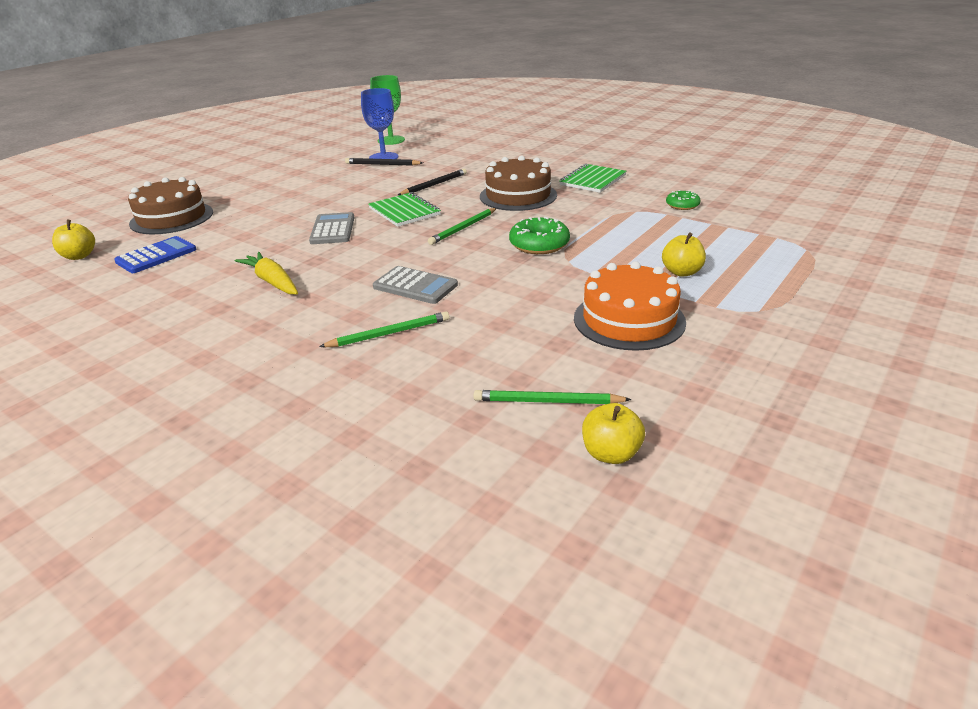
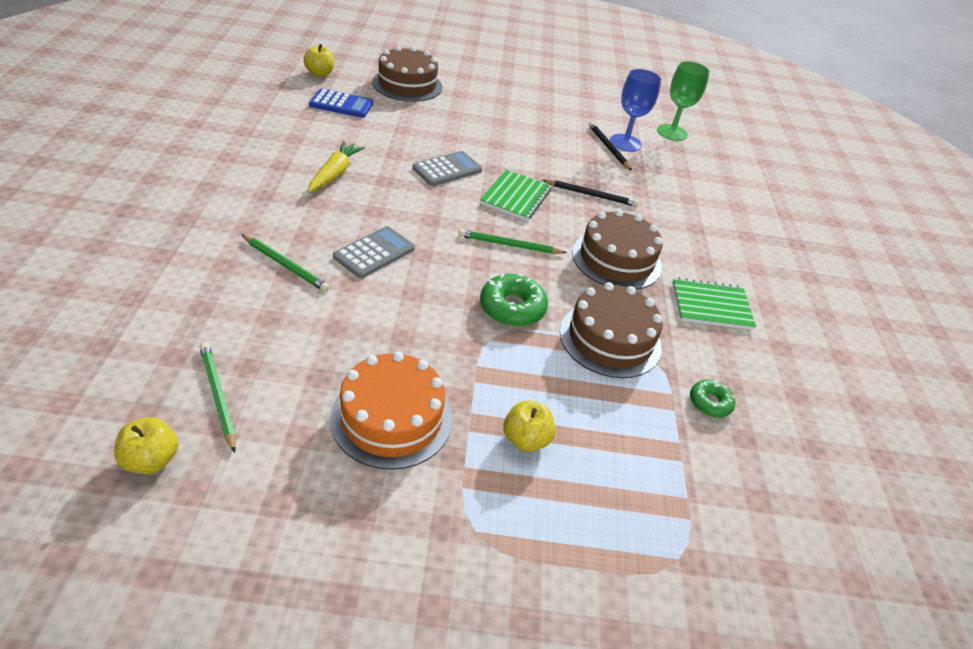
camera: 50 degrees right, 10 degrees up
(415, 286) = (374, 253): grey calculator -> grey calculator turned 135 degrees counterclockwise
(601, 219) = (610, 339): none -> brown cake

